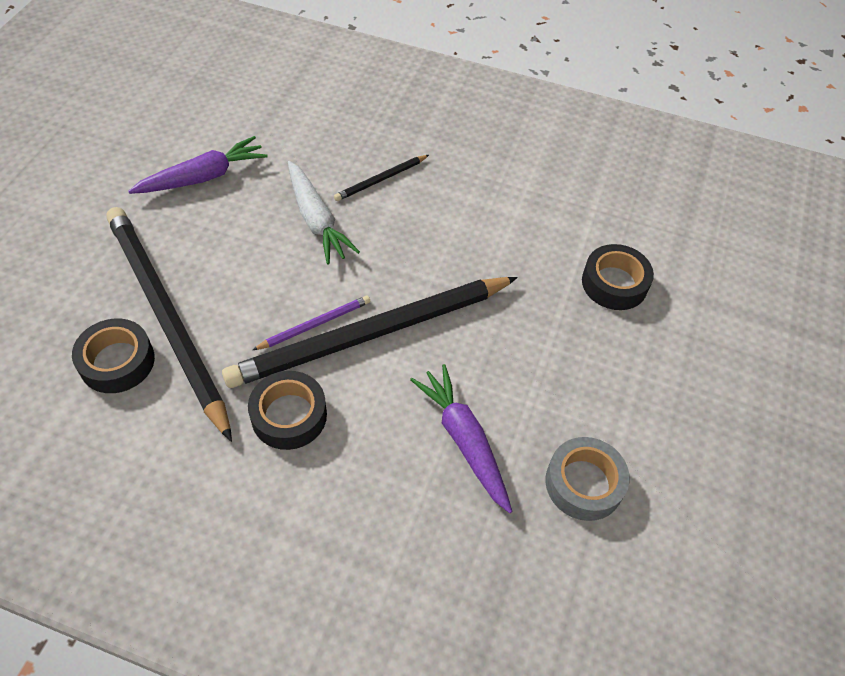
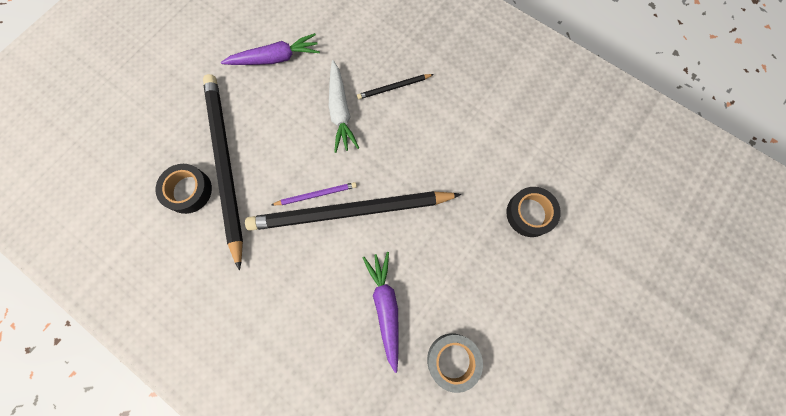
camera: 20 degrees right, 20 degrees up
(289, 415) = (281, 258): black tape -> none

